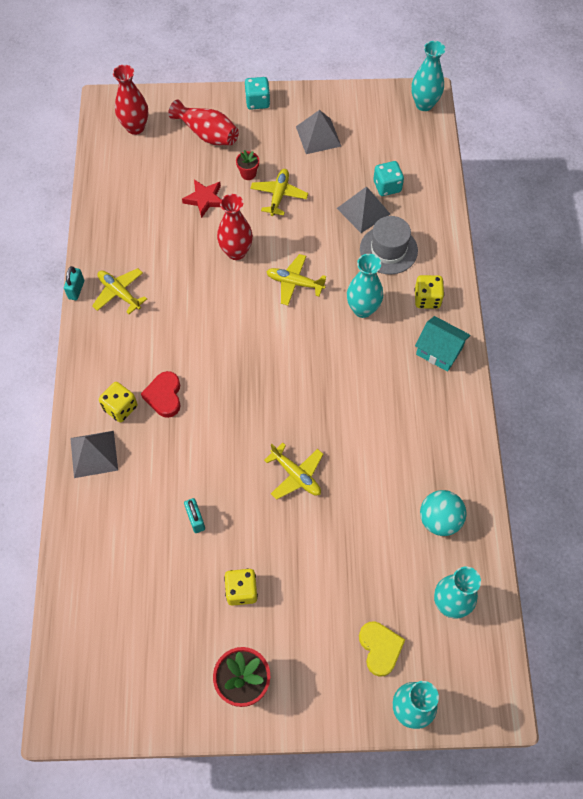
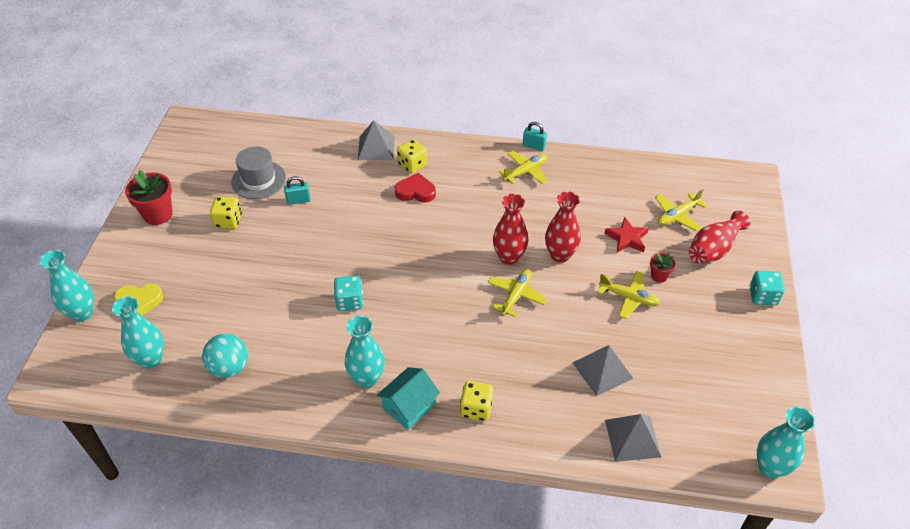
camera: 100 degrees right, 15 degrees down
(135, 127) = (721, 196): red vase -> red vase (509, 257)
(296, 475) = (313, 268): yellow plane -> yellow plane (677, 216)
(318, 136) = (713, 345): grey pyramid -> grey pyramid (632, 438)
(363, 309) = (474, 347): turquoise vase -> turquoise vase (367, 378)
(387, 186) = (636, 400): turquoise dice -> turquoise dice (349, 302)
(388, 250) = (546, 384): grey hat -> grey hat (258, 180)

